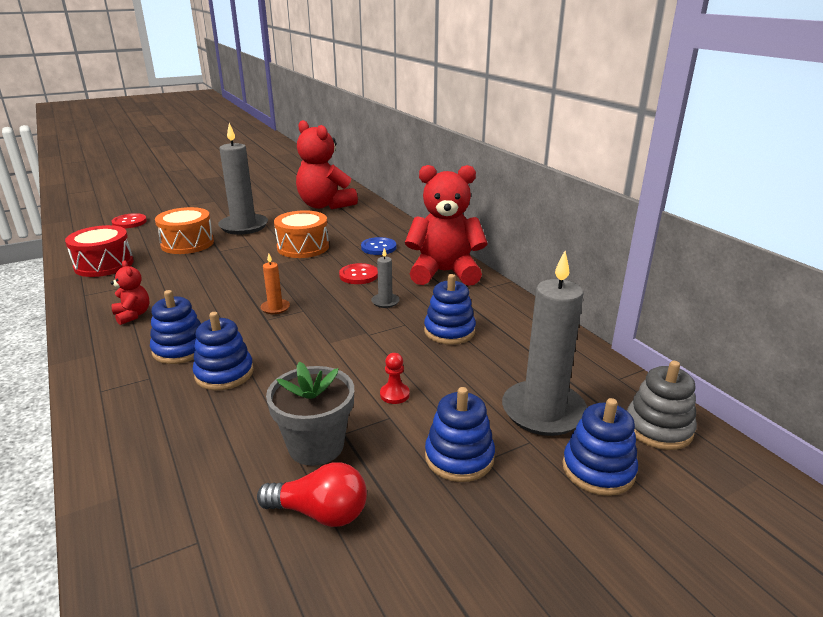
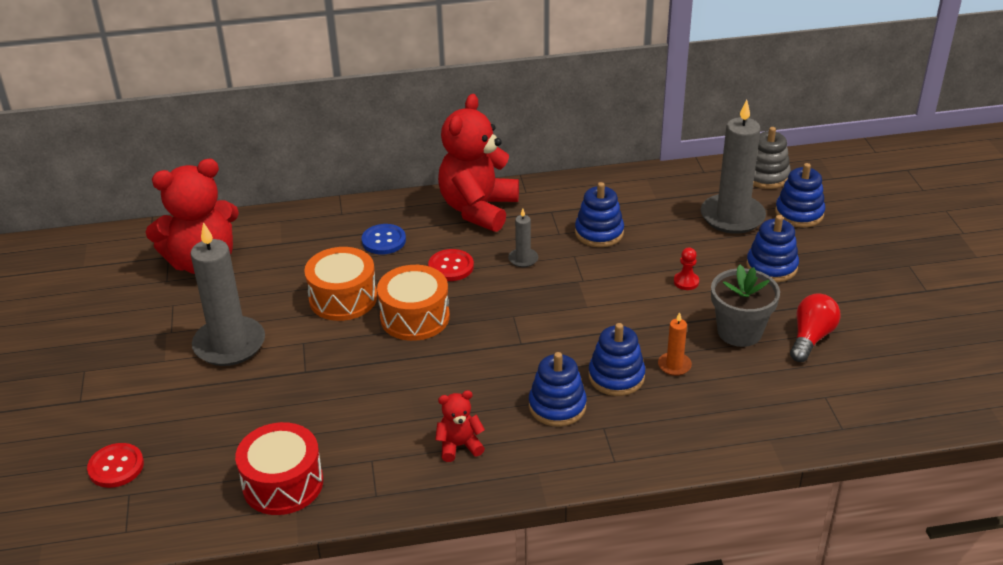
camera: 70 degrees left, 10 degrees up
(187, 243) = (258, 401): orange drum -> orange drum (415, 317)
(275, 308) = (498, 334): orange candle -> orange candle (674, 365)

